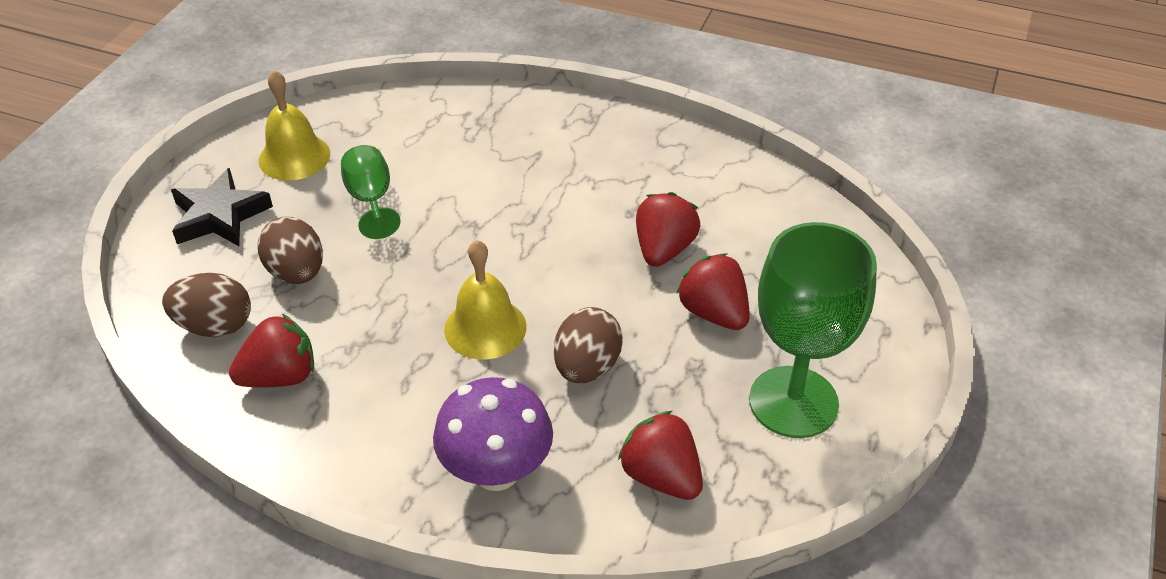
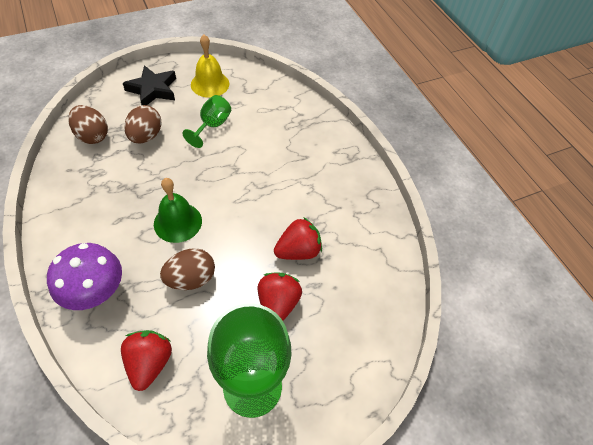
camera: 40 degrees right, 10 degrees up
(281, 376) = (84, 177): red strawberry -> none
(485, 328) = (177, 222): yellow bell -> green bell

